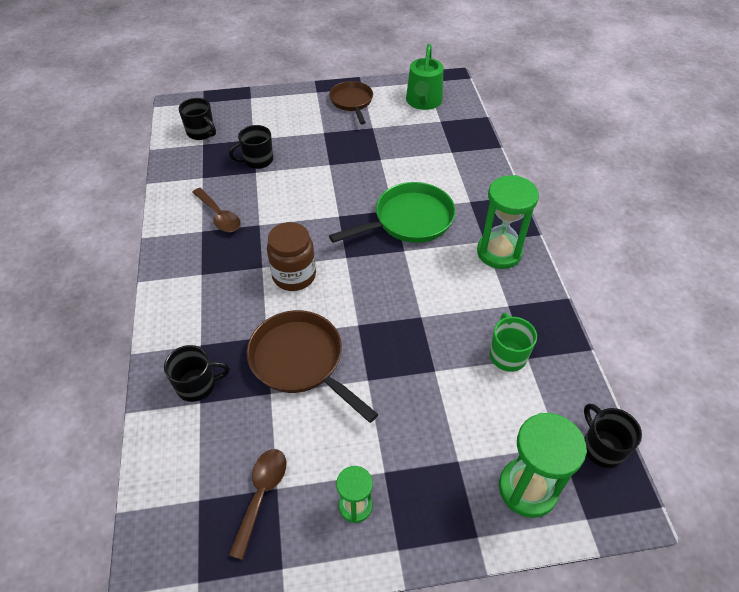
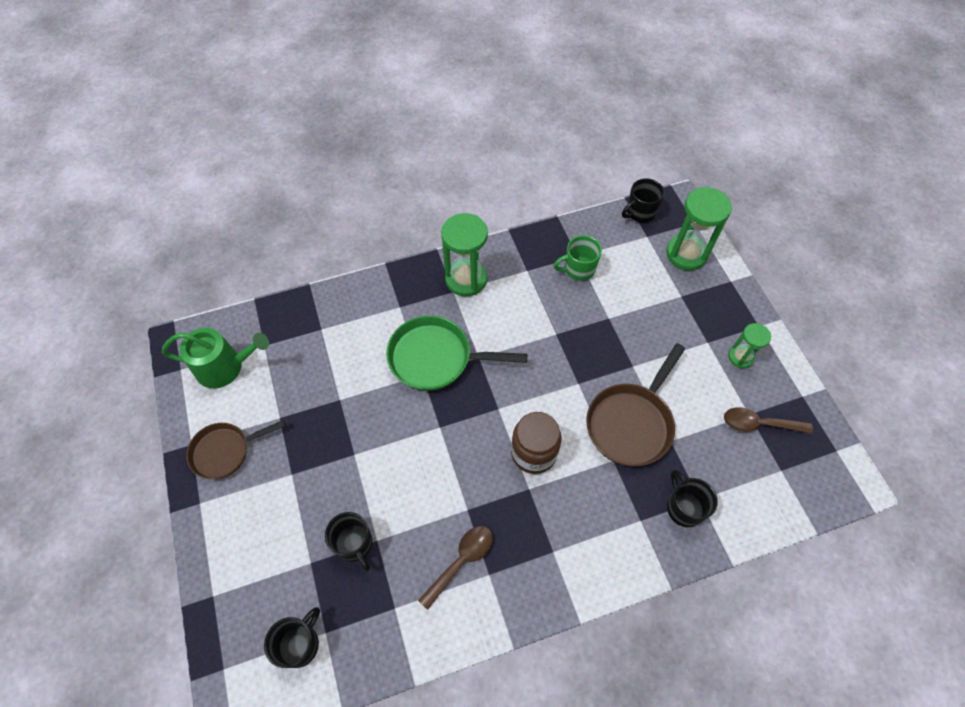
camera: 100 degrees left, 10 degrees up
(409, 220) = (436, 358): green pan -> green pan turned 45 degrees counterclockwise

